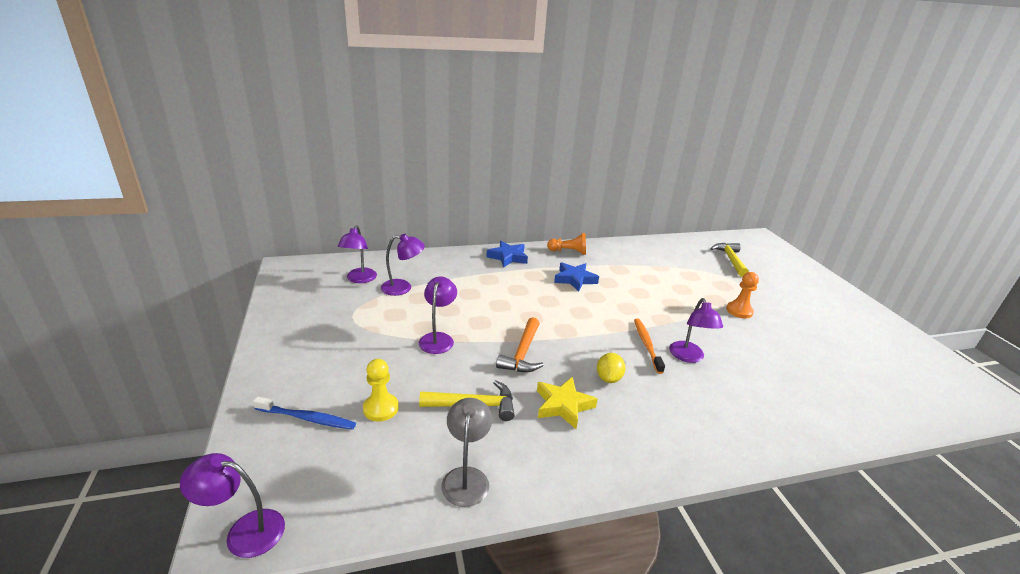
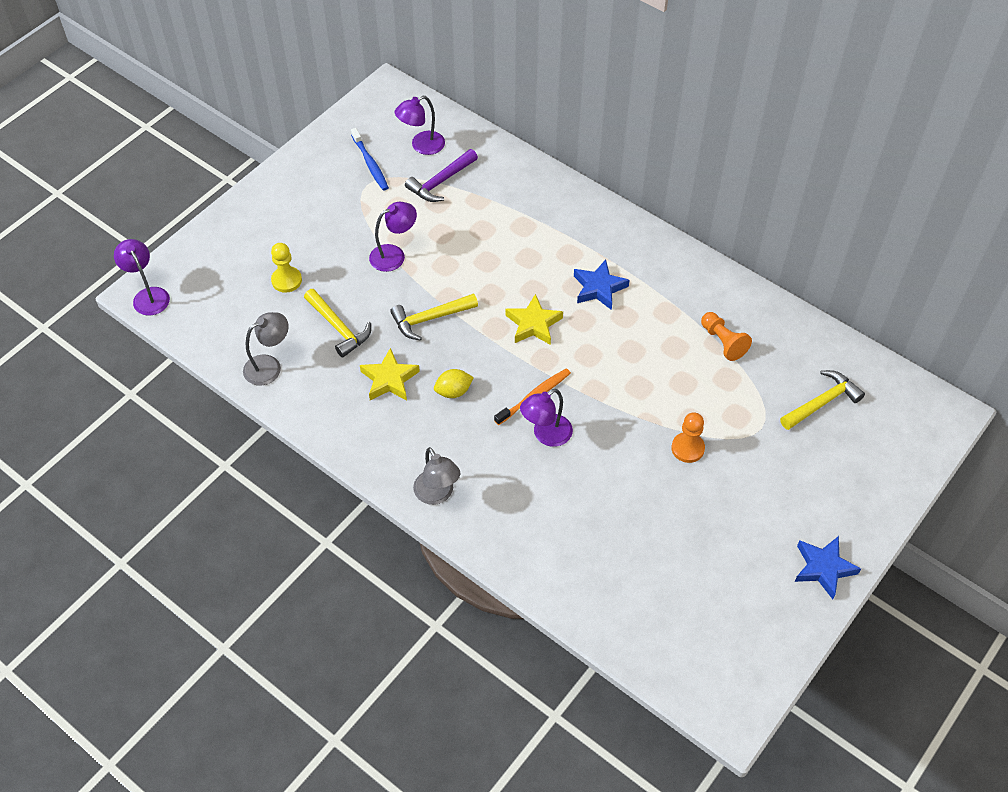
camera: 55 degrees right, 25 degrees up
(307, 418) = (243, 252): blue toothbrush -> blue toothbrush (370, 164)
(403, 288) = (441, 182): purple lamp -> purple hammer
(508, 257) = (583, 213): blue star -> blue star (823, 568)
(522, 353) = (430, 318): orange hammer -> yellow hammer
(568, 252) = (656, 252): orange pawn -> orange pawn (723, 342)
(579, 314) = (533, 324): none -> yellow star
(717, 442) = (437, 494): none -> grey lamp

